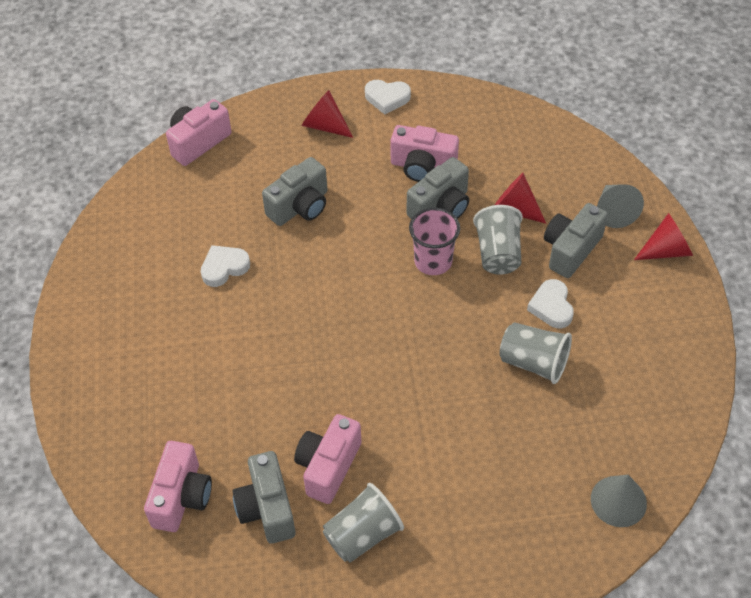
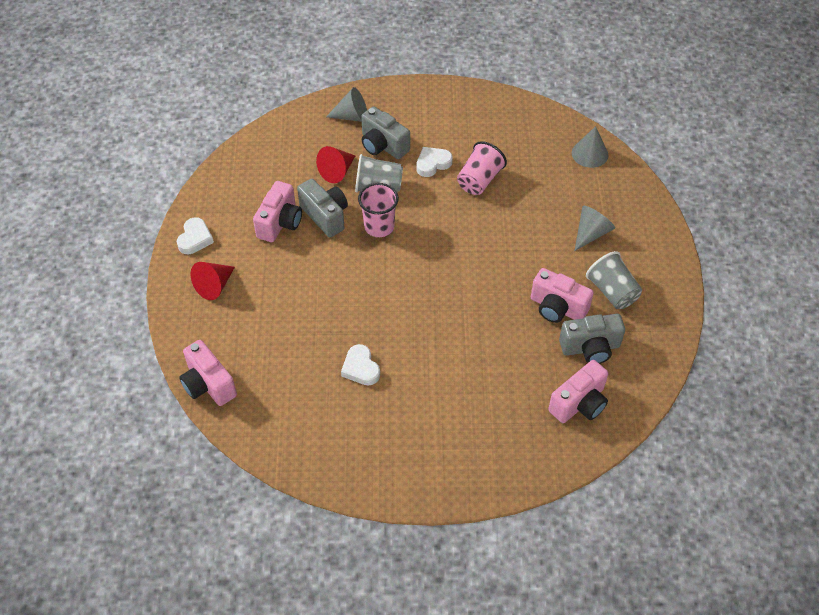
camera: 85 degrees left, 0 degrees up
(182, 497) = (579, 403): pink camera -> pink camera turned 120 degrees clockwise
(300, 207) = (304, 309): grey camera -> none
(463, 505) = (591, 233): none -> grey cone
(533, 362) = (479, 180): grey cup -> pink cup
(551, 307) = (432, 164): white heart -> white heart turned 150 degrees clockwise
(666, 250) = (393, 95): red cone -> none

